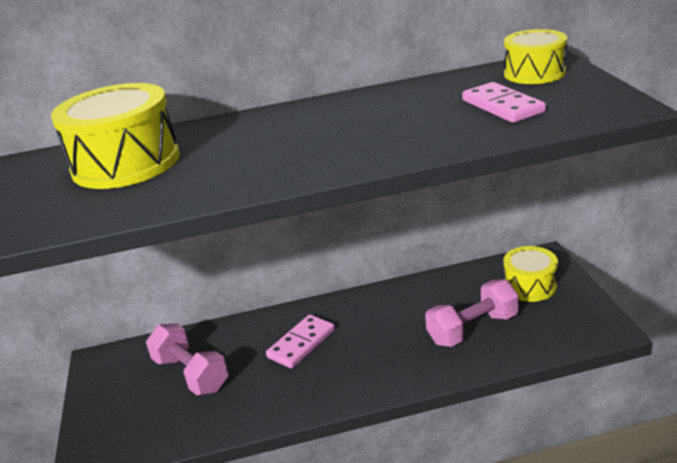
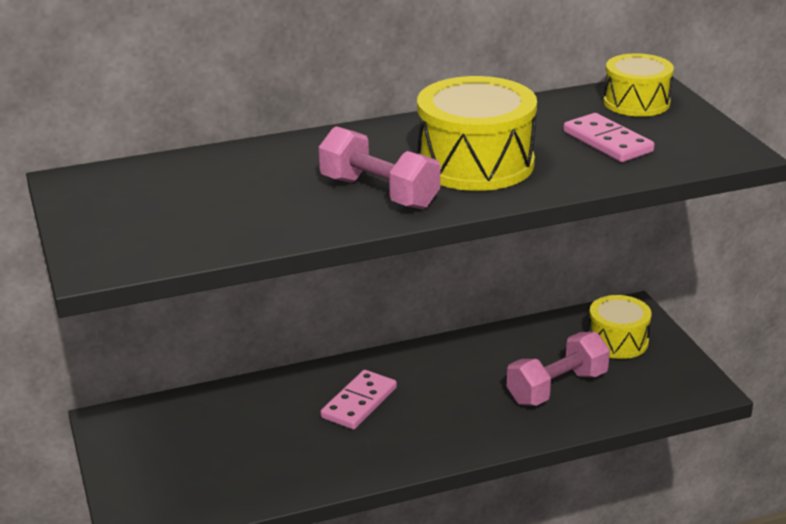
camera: 10 degrees left, 0 degrees up
(126, 163) = (201, 188): yellow drum -> yellow drum (475, 163)
(191, 374) = (232, 436): pink dumbbell -> pink dumbbell (379, 193)

